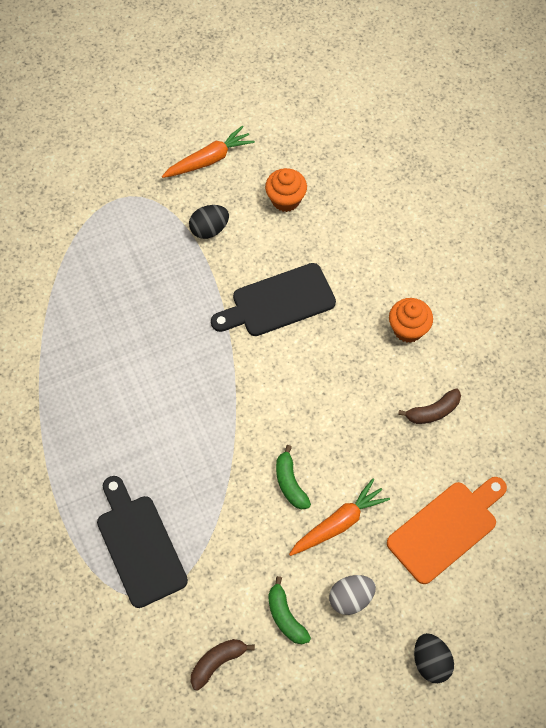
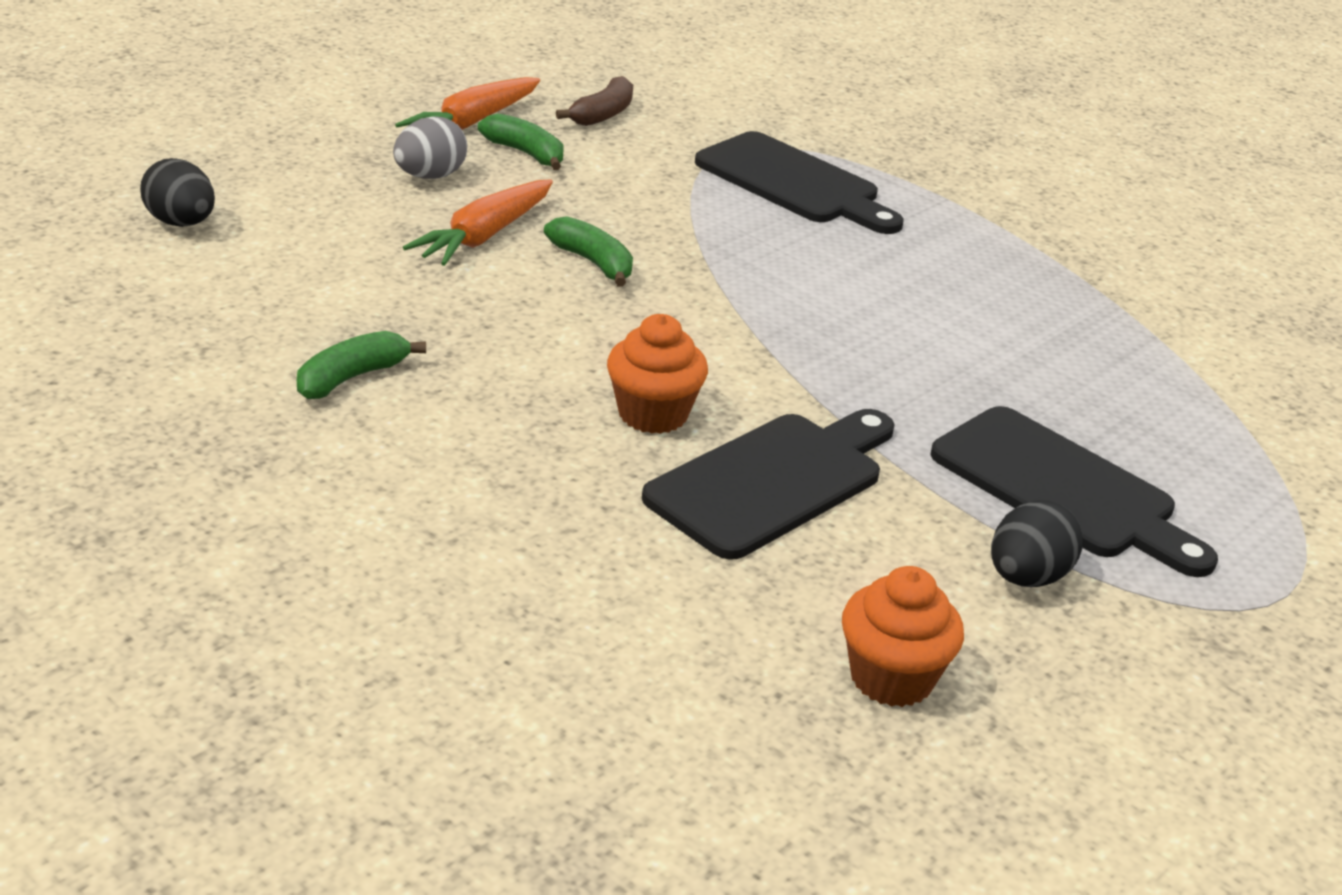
camera: 155 degrees right, 30 degrees down
(163, 269) = (1061, 489): none -> black cutting board
(209, 159) = (1160, 727): orange carrot -> orange carrot (472, 122)
(408, 329) = (450, 487): orange cupcake -> orange cupcake (653, 414)
(431, 662) = (280, 143): black egg -> black egg (181, 223)
(433, 411) = (352, 377): brown banana -> green banana
(446, 529) = (285, 252): orange cutting board -> none

